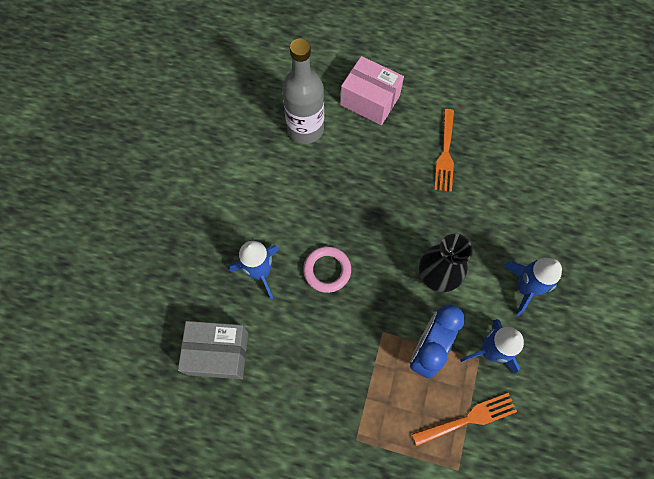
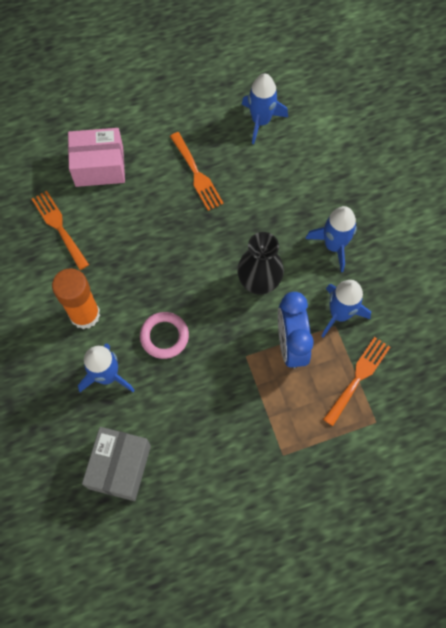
camera: 35 degrees left, 0 degrees up
(218, 353) = (120, 467): grey box -> grey box turned 45 degrees counterclockwise
(277, 211) = (85, 314): none -> orange glue stick
(305, 129) = (59, 227): grey bottle -> orange fork
(531, 142) = (261, 121): none -> blue rocket

